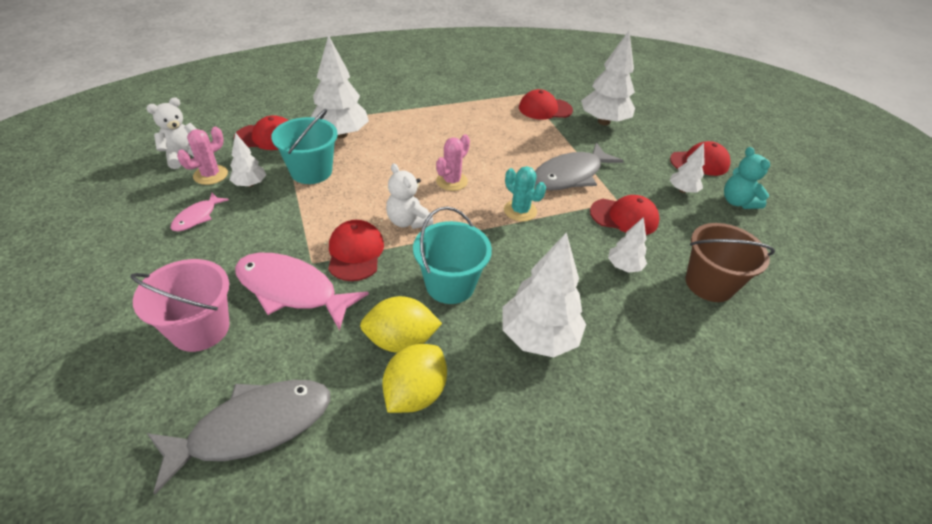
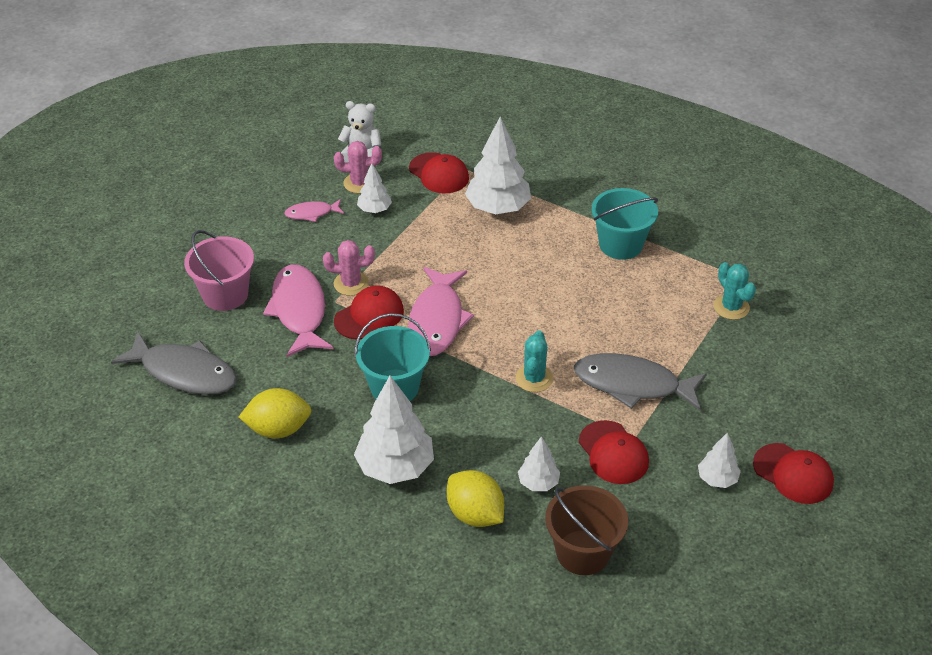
camera: 55 degrees right, 0 degrees up
(311, 171) = (429, 228): turquoise bucket -> turquoise bucket (620, 244)
(401, 341) = (313, 394): yellow lemon -> yellow lemon (475, 514)
(408, 221) = (437, 320): white teddy bear -> pink fish
(451, 181) = (521, 313): pink cactus -> pink cactus (351, 283)
(545, 109) = (731, 307): red cap -> turquoise cactus
(603, 122) = (771, 363): white tree -> none
(737, 202) = (753, 531): turquoise teddy bear -> none

